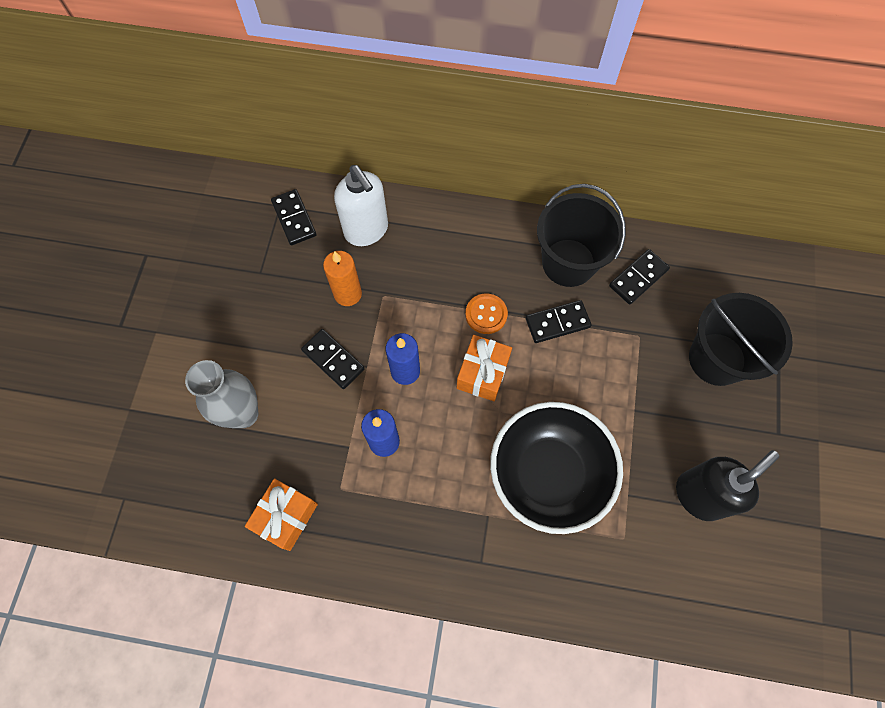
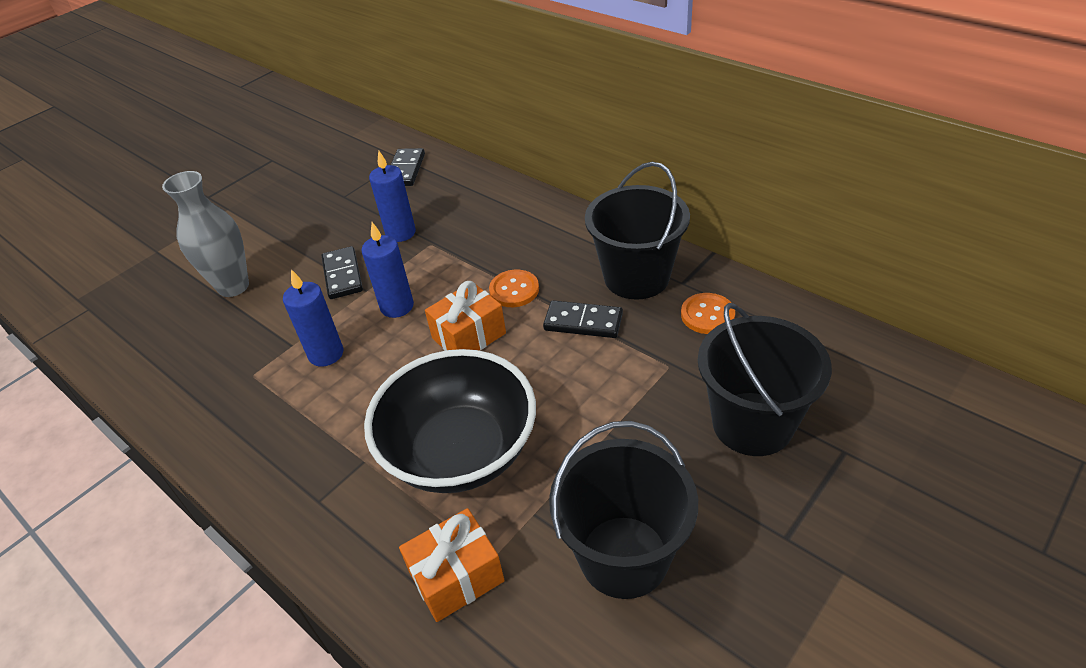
camera: 35 degrees right, 25 degrees down
(286, 516) = (187, 376): orange gift -> orange gift (456, 577)
(348, 294) = (400, 233): orange candle -> blue candle
(366, 230) = (459, 195): white soap dispenser -> none
(638, 278) = (707, 315): black domino -> orange button
(699, 495) = (624, 556): black soap dispenser -> black bucket

